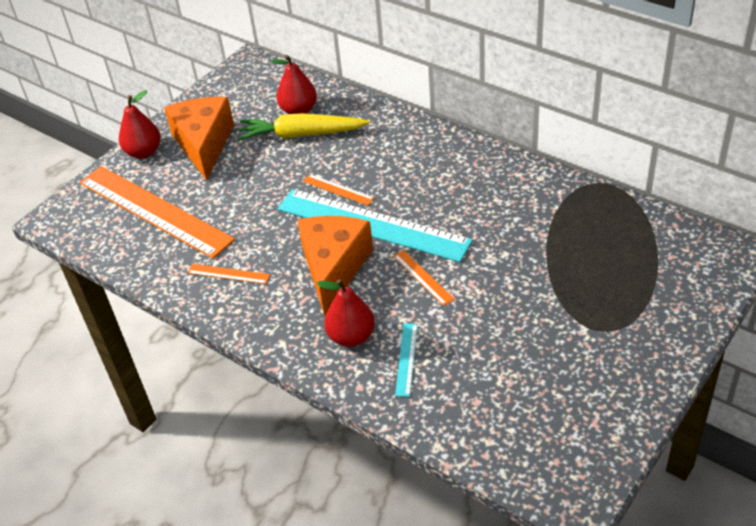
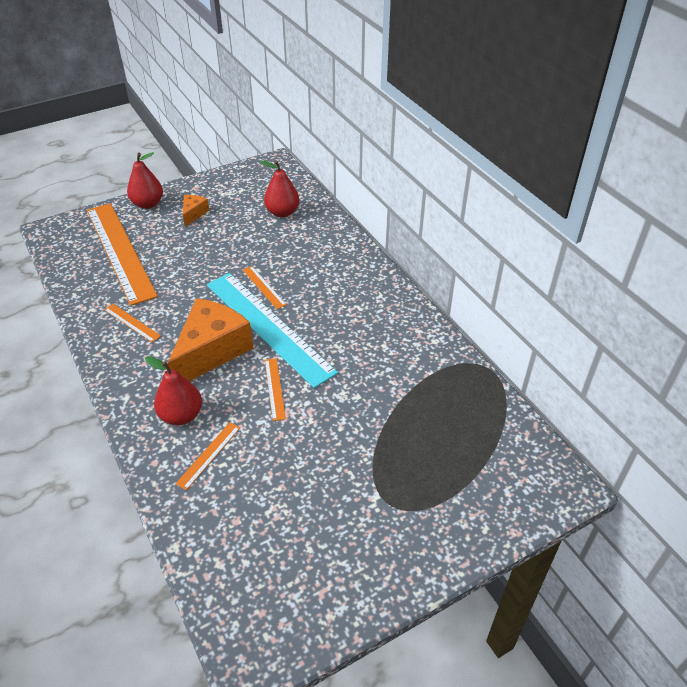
camera: 20 degrees right, 0 degrees up
(204, 144) = (194, 213): orange cheese -> orange cheese, size x0.47
(301, 135) = (269, 232): yellow carrot -> none
(406, 359) = (208, 455): turquoise ruler -> orange ruler

